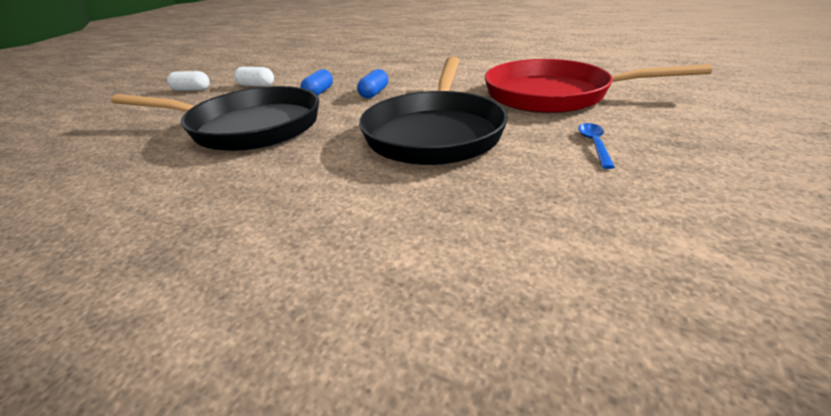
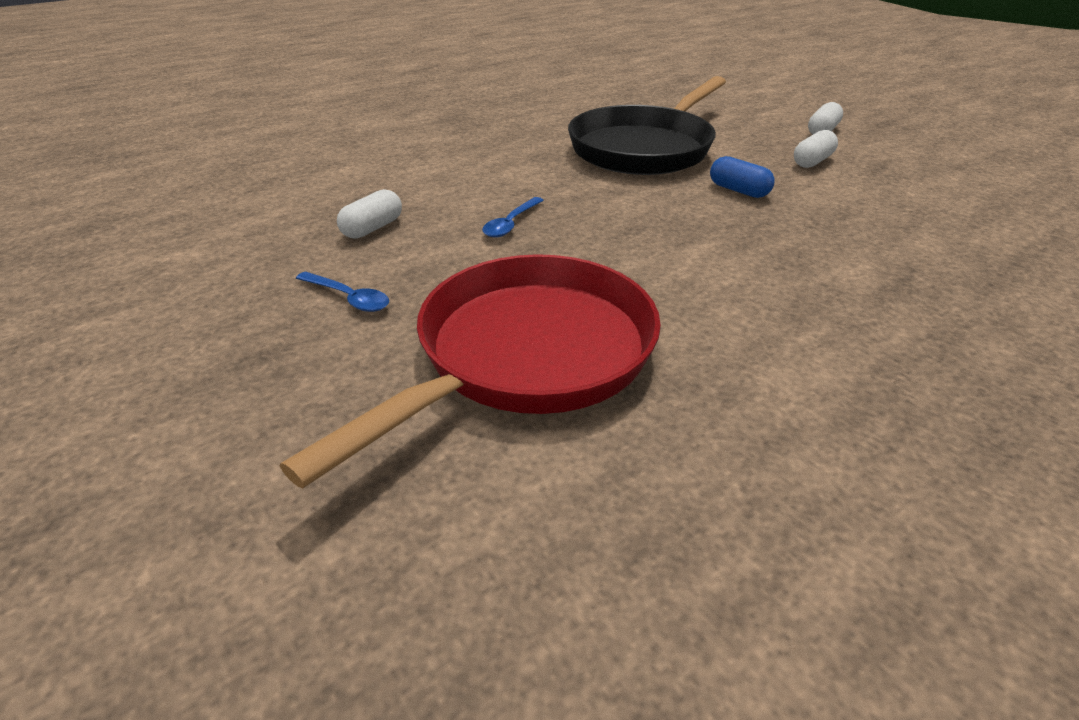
camera: 115 degrees right, 5 degrees up
(374, 93) = (699, 222): blue capsule -> none
(435, 133) = (510, 224): black pan -> blue spoon
(508, 176) = (372, 228): none -> white capsule

